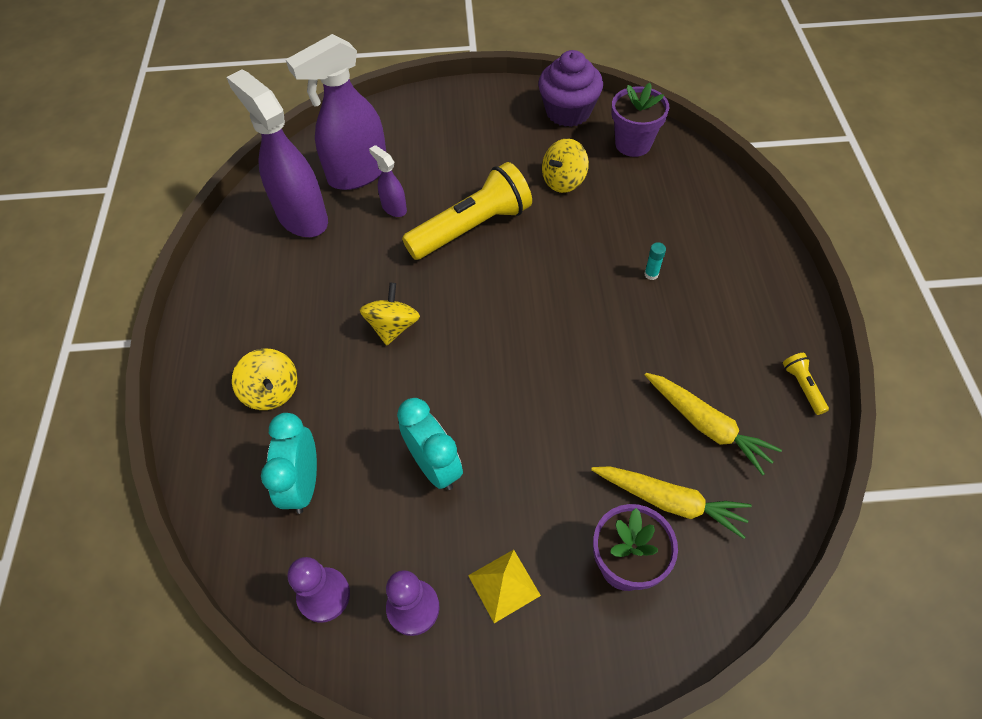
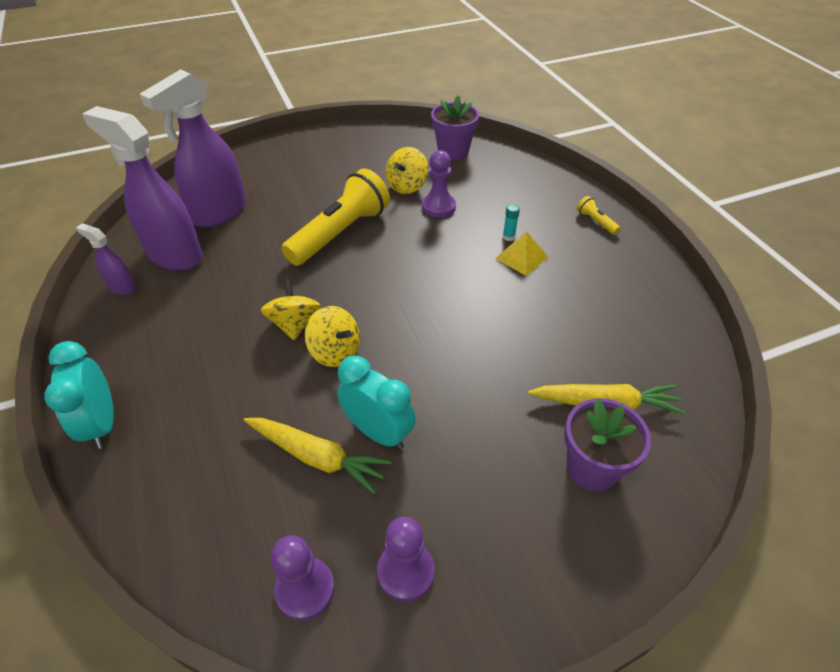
camera: 20 degrees left, 10 degrees down
(272, 391) = (187, 408): yellow spinning top -> yellow spinning top (335, 351)
(303, 484) = (247, 485): turquoise clock -> turquoise clock (102, 424)
(394, 208) = (262, 232): purple spray bottle -> purple spray bottle (122, 287)
(504, 585) = (488, 520): yellow pyramid -> yellow pyramid (521, 257)
(568, 111) = (391, 139): purple cupcake -> none
(588, 216) = (438, 207): none -> purple pawn
(707, 425) = (607, 337): yellow carrot -> yellow carrot (317, 457)
(802, 387) = (667, 290): yellow flashlight -> yellow flashlight (595, 222)

